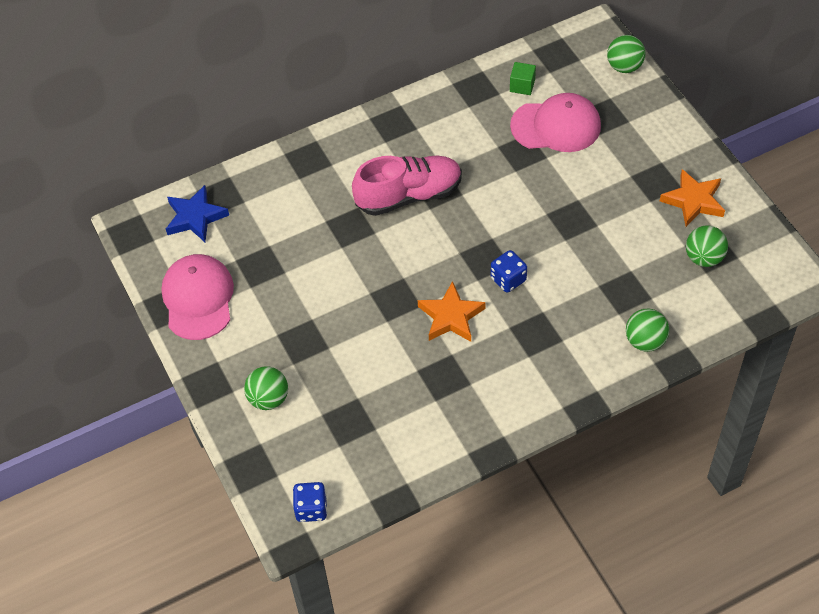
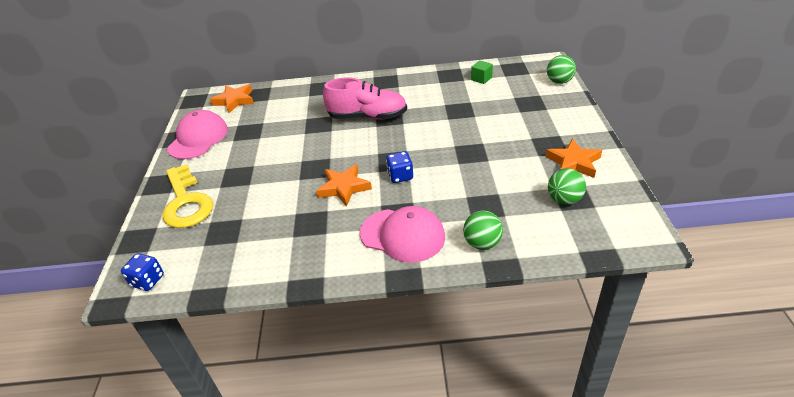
camera: 25 degrees right, 15 degrees down
(195, 217) = (234, 101): blue star -> orange star
(268, 399) = (186, 202): green ball -> yellow key
(556, 126) = (492, 102): pink cap -> pink cap (402, 235)

